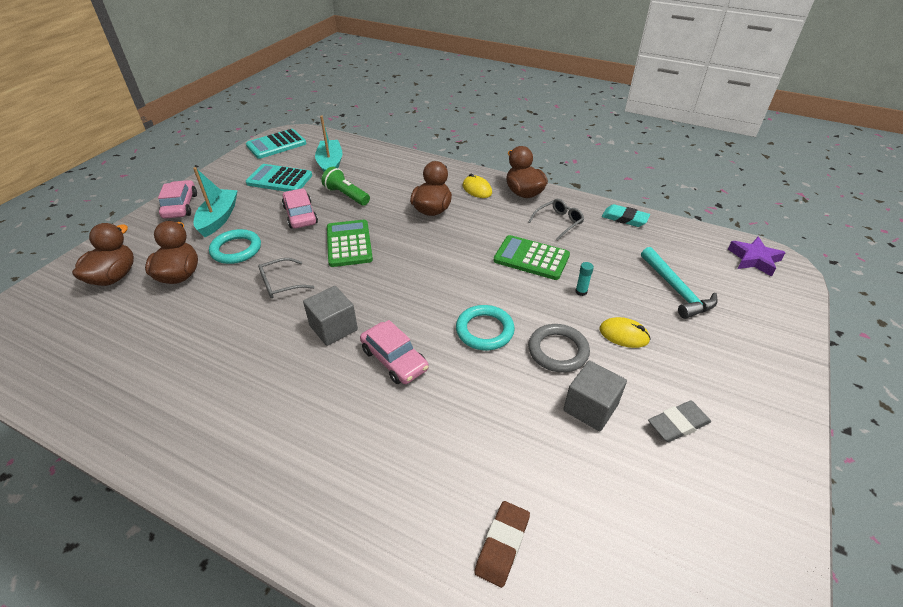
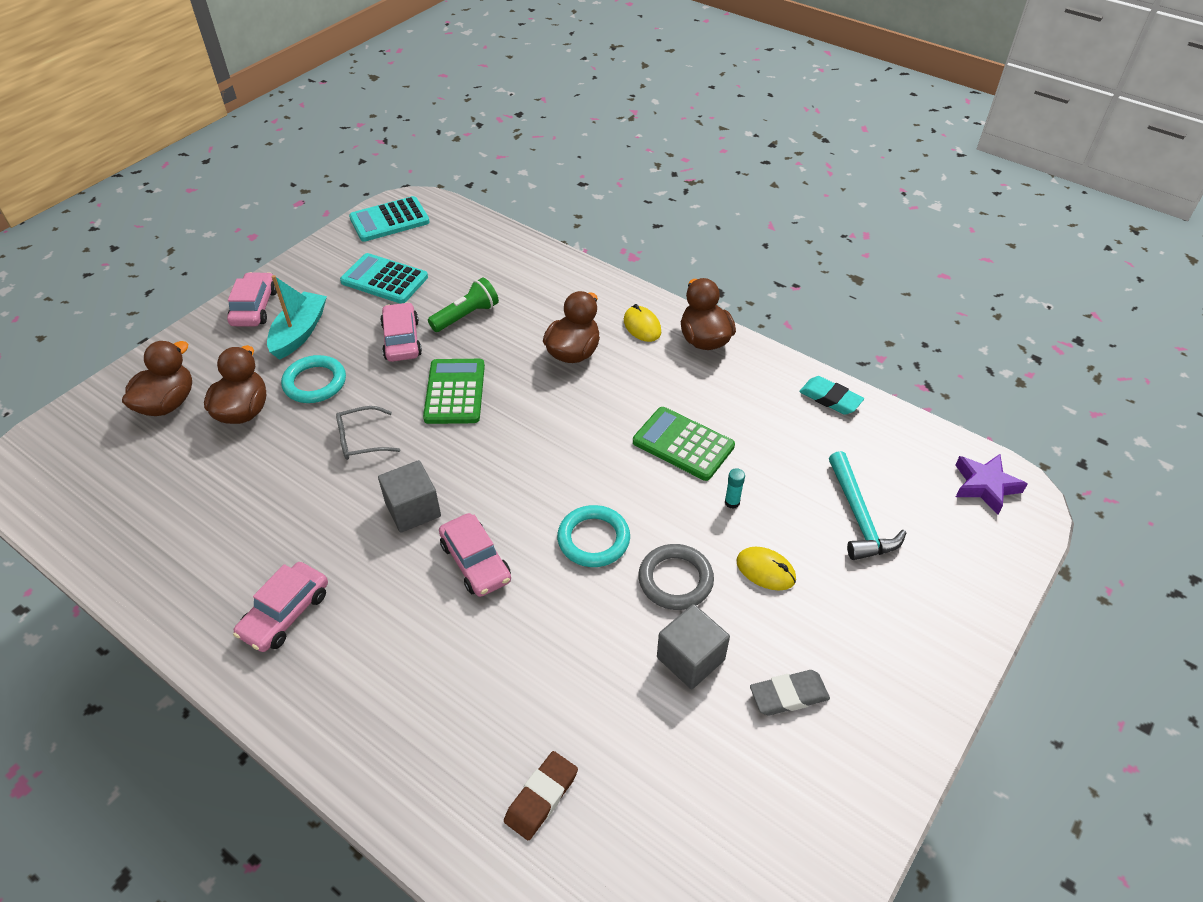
camera: 10 degrees right, 5 degrees up
(237, 423) = (285, 613): none -> pink car
(330, 164) = (455, 262): turquoise boat -> none
(346, 195) = (466, 316): green flashlight -> green flashlight turned 90 degrees clockwise
(558, 222) = (737, 393): grey glasses -> none

